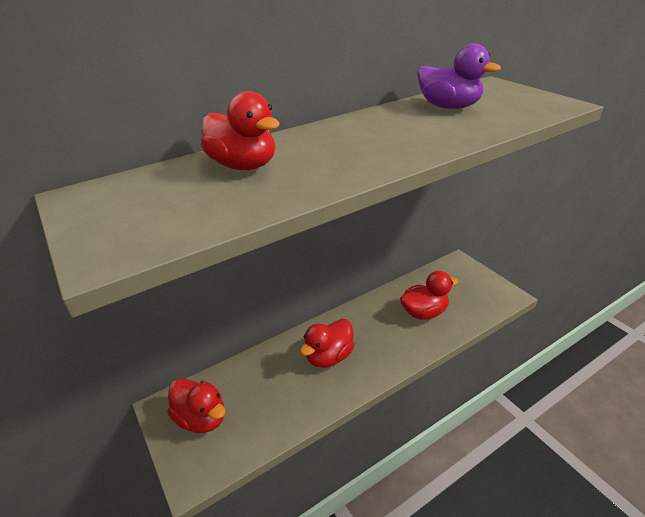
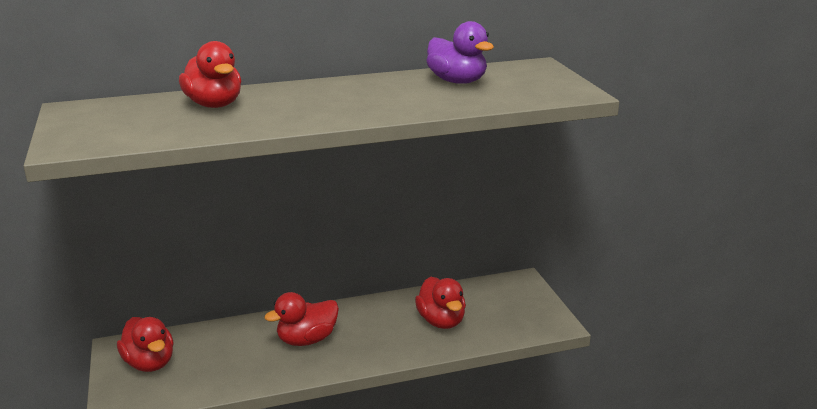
camera: 15 degrees right, 10 degrees down
(424, 312) = (441, 321): red duck -> red duck turned 75 degrees clockwise

